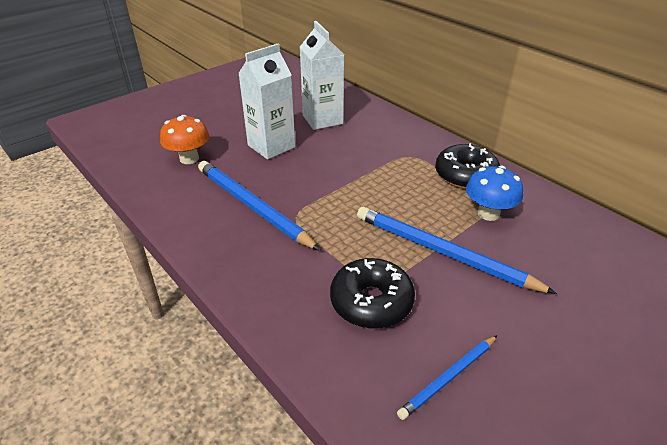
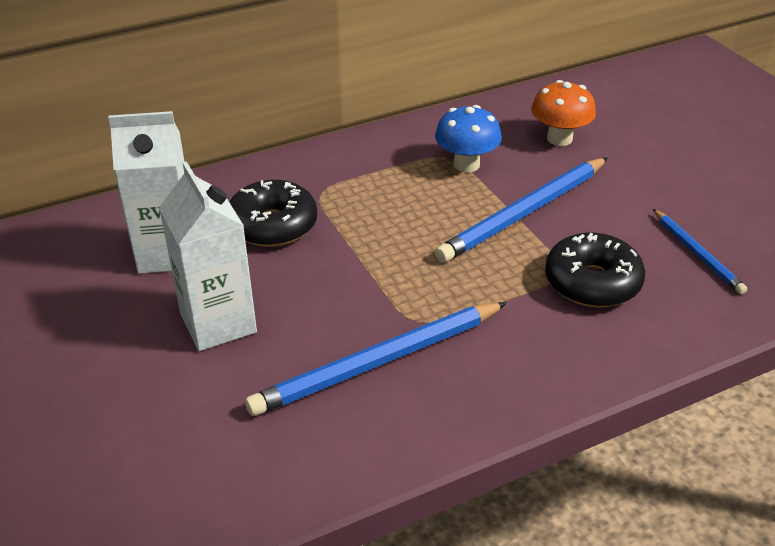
camera: 75 degrees left, 0 degrees up
(189, 158) = (200, 433): orange mushroom -> orange mushroom (559, 138)
(465, 175) = (386, 160): black donut -> black donut (273, 225)

